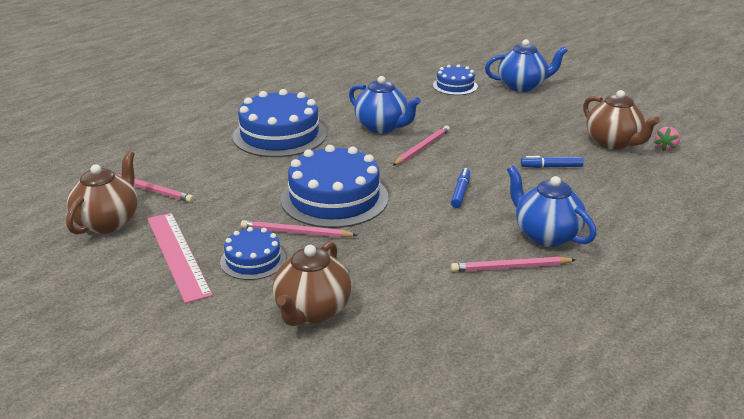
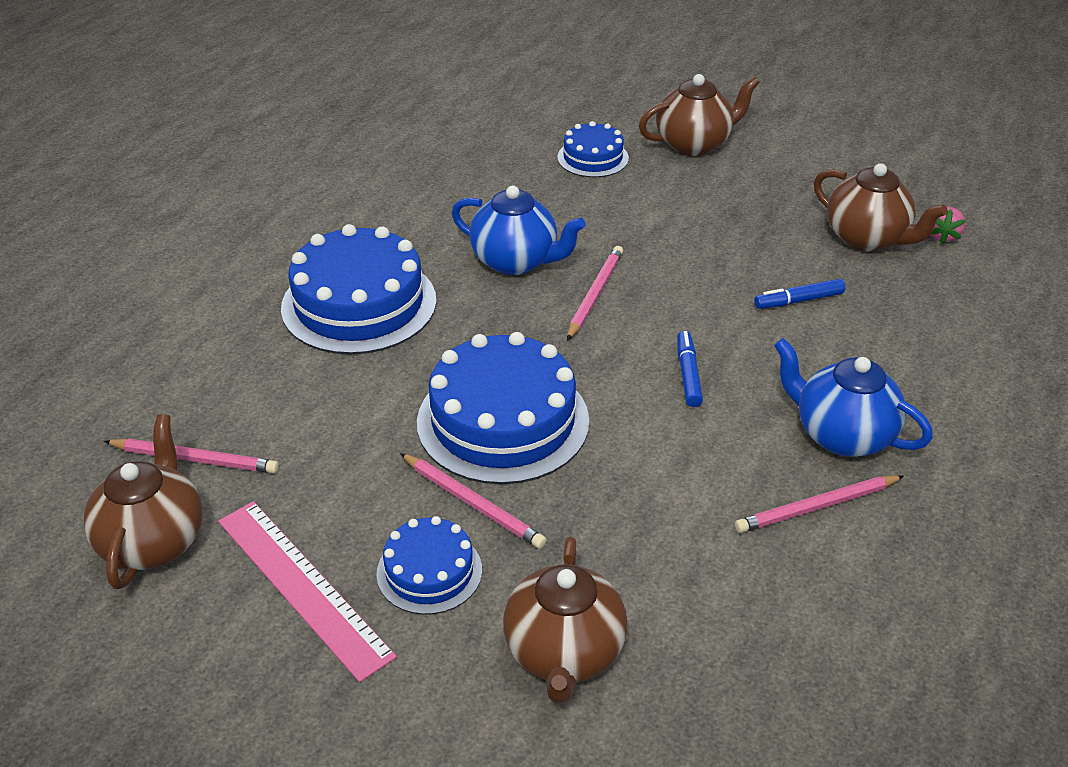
camera: 15 degrees left, 10 degrees up
(296, 233) = (473, 503): pink pencil -> pink pencil turned 135 degrees counterclockwise
(522, 86) = (694, 144): blue teapot -> brown teapot

